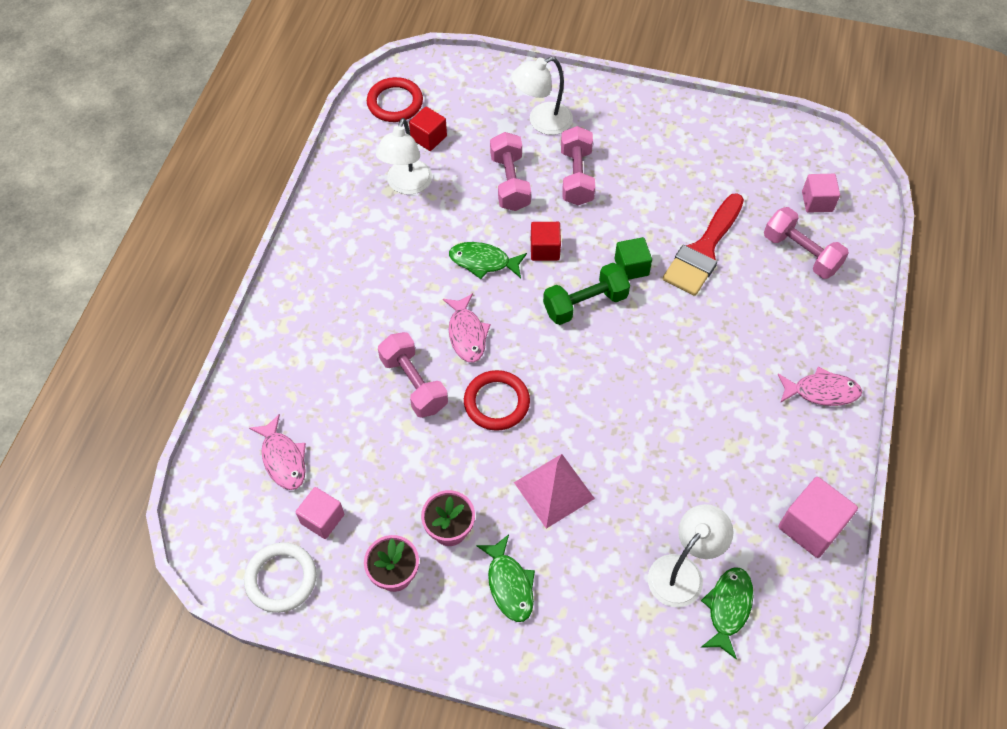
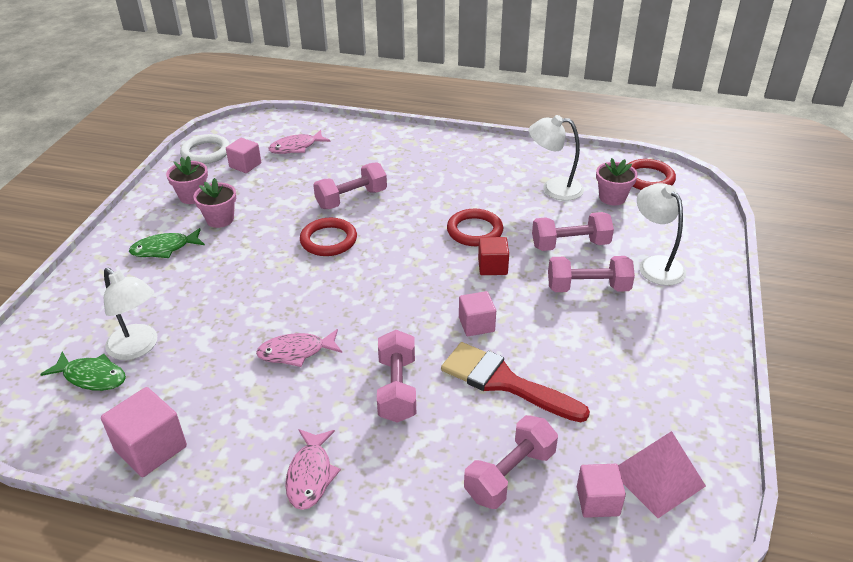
camera: 90 degrees right, 20 degrees down
(428, 137) = (612, 197): red cube -> pink flower pot
(467, 334) = (398, 223): pink fish -> pink fish (296, 352)
(483, 262) = (474, 231): green fish -> red ring
(554, 490) = (239, 272): pink pyramid -> pink pyramid (657, 478)
(585, 303) = (430, 292): green dumbbell -> none
(631, 267) = (476, 324): green cube -> pink cube
(719, 330) = (397, 389): none -> pink dumbbell

